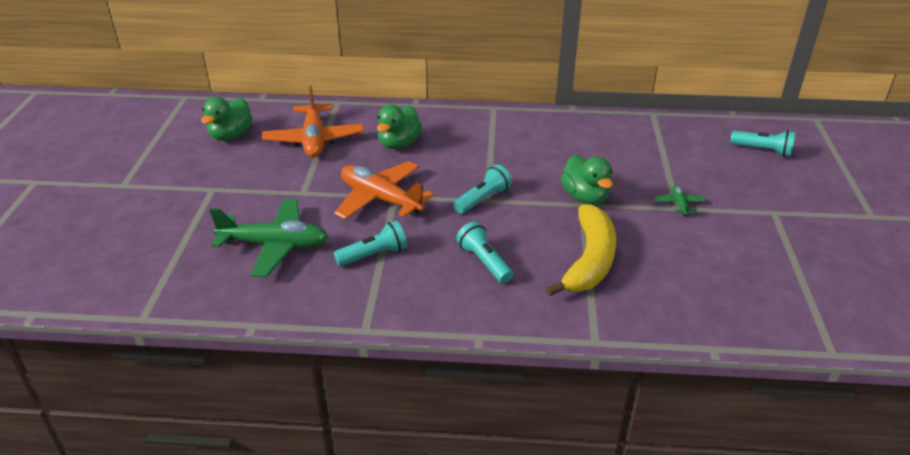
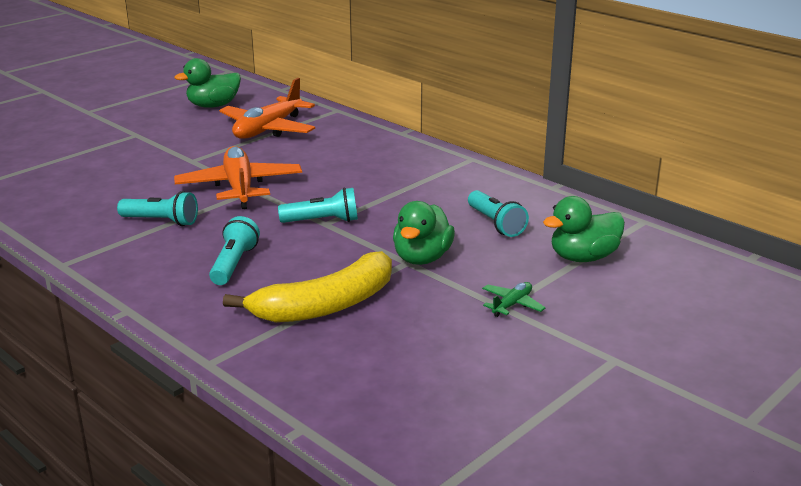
camera: 40 degrees right, 10 degrees down
(275, 245) = (108, 185): green plane -> none
(399, 143) = (330, 155): green duck -> green duck (583, 257)
(763, 150) = (721, 303): turquoise flashlight -> turquoise flashlight (495, 224)

